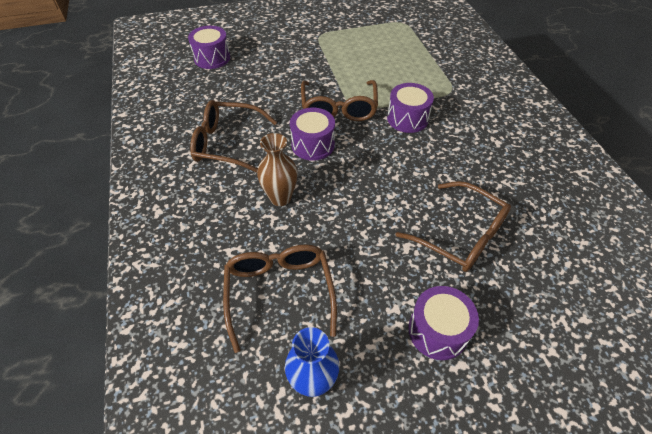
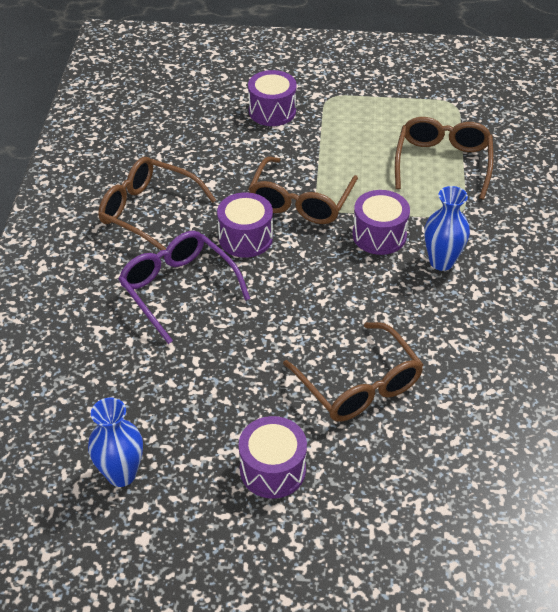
camera: 20 degrees right, 5 degrees down
(212, 58) = (179, 100): purple drum -> purple drum (272, 111)
(279, 292) = (129, 384): brown glasses -> brown glasses (442, 162)
(280, 198) = (178, 288): brown vase -> purple glasses
(460, 126) = (441, 262): none -> blue vase

